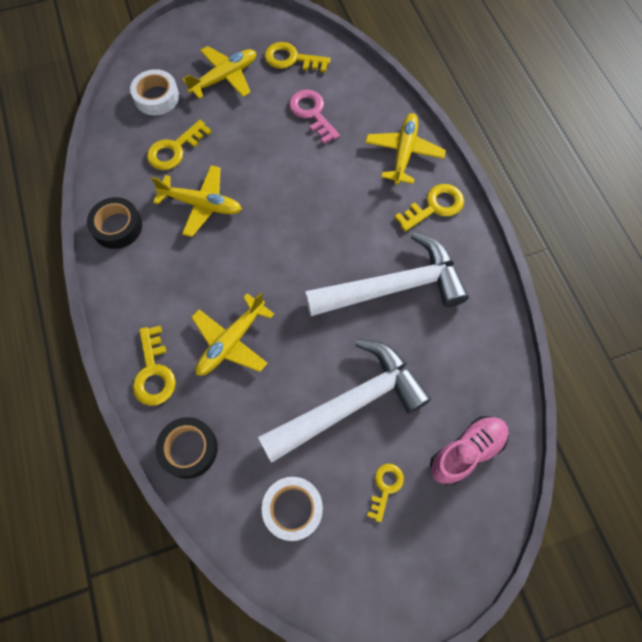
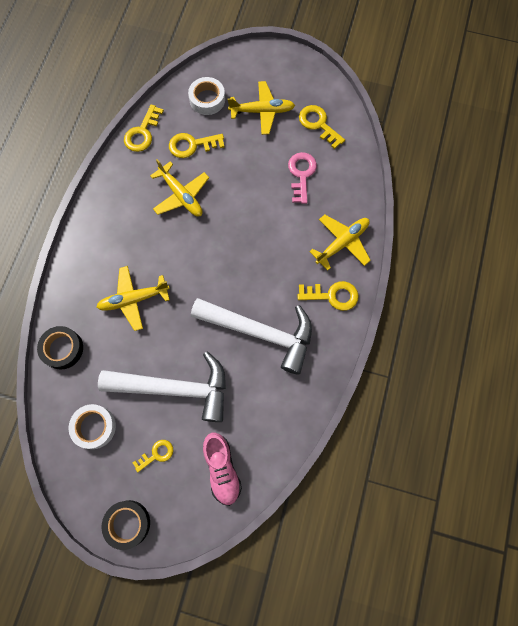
camera: 35 degrees right, 5 degrees up
(117, 227) = (120, 177): black tape -> black tape (127, 523)
(154, 372) = (76, 288): yellow key -> yellow key (142, 133)
(466, 451) = (222, 469): pink shoe -> pink shoe turned 75 degrees clockwise

